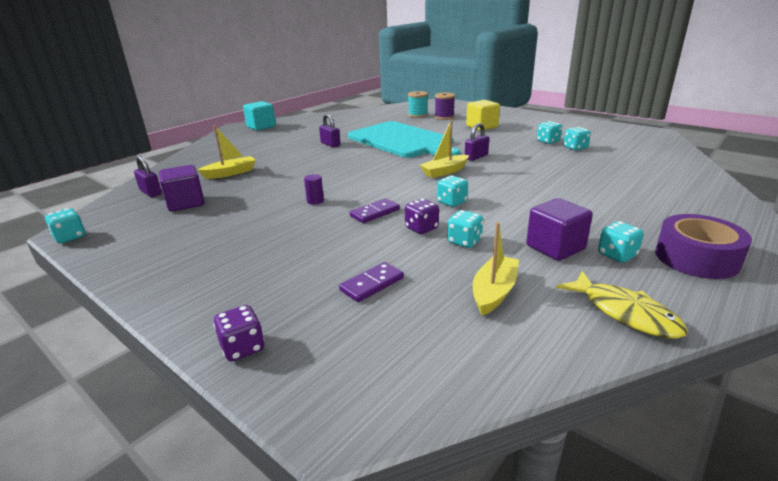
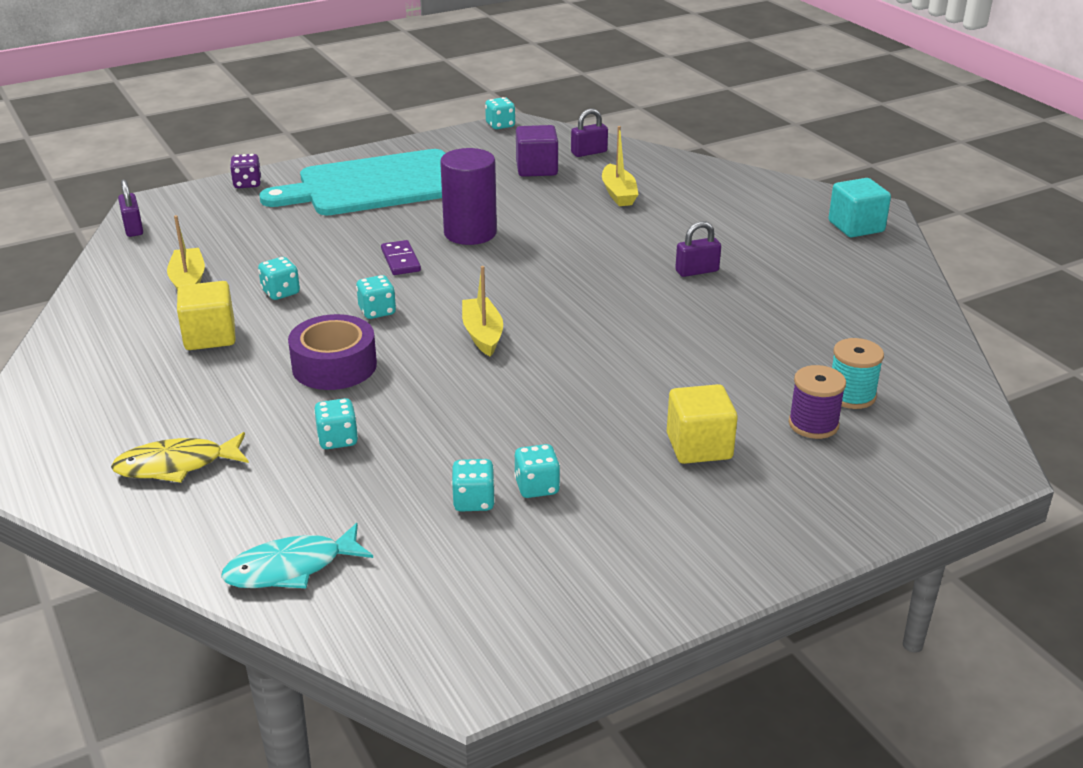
camera: 110 degrees right, 5 degrees up
(315, 201) = (470, 233): purple cylinder -> purple cylinder, size x2.48
(372, 284) = (265, 235): purple domino -> none
(402, 141) = (667, 335): turquoise cutting board -> turquoise cutting board (375, 185)
(421, 228) = (334, 277): purple dice -> none
(476, 157) = (520, 379): purple padlock -> purple padlock (133, 228)
(494, 292) = (188, 281): yellow boat -> yellow boat turned 150 degrees counterclockwise
(555, 247) = (210, 336): purple cube -> yellow cube
(617, 255) = (155, 364): turquoise dice -> turquoise dice (337, 439)
(624, 313) = (91, 326): yellow fish -> yellow fish (176, 465)
(674, 165) = (291, 568): none -> turquoise fish
(696, 258) = (92, 407): purple tape -> purple tape (334, 366)

